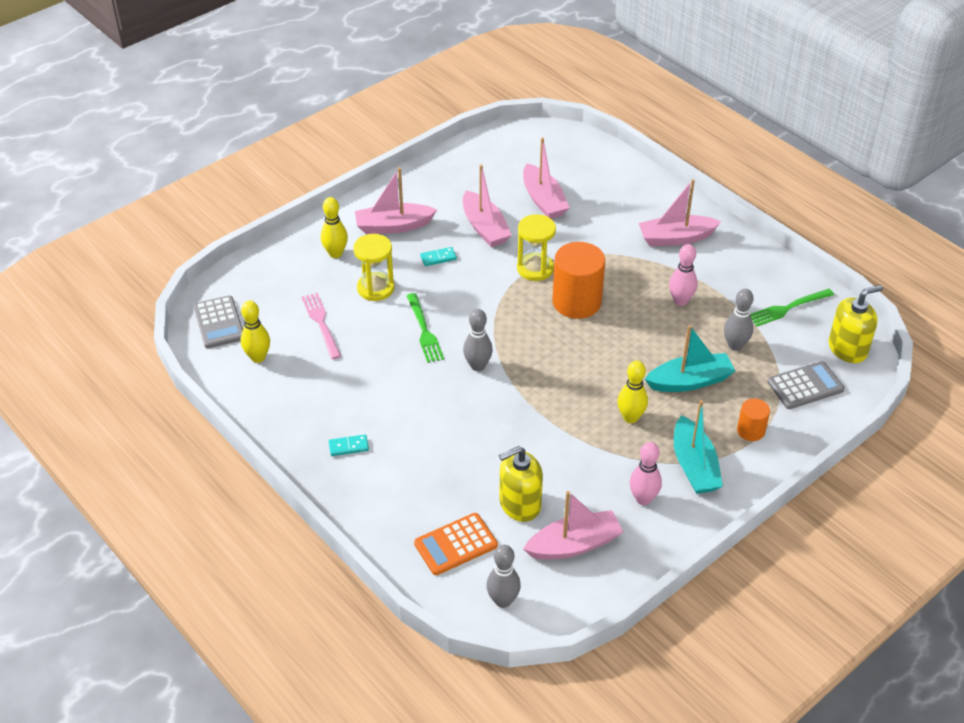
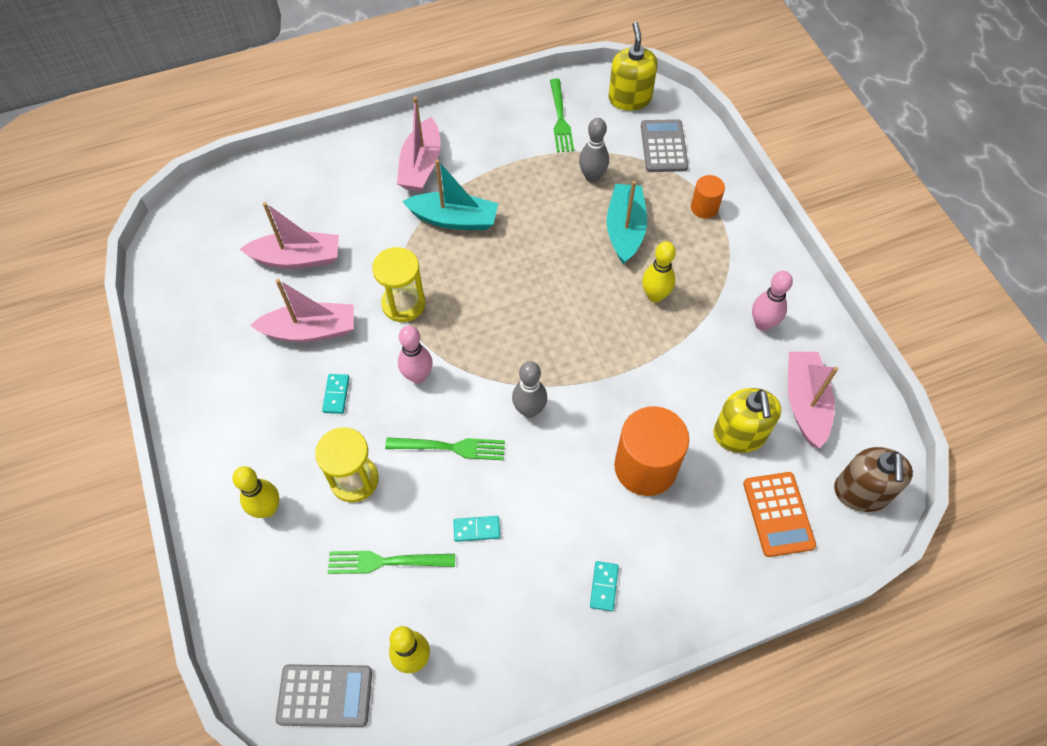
camera: 70 degrees left, 15 degrees up
(321, 323) = (385, 562): pink fork -> green fork
(365, 363) = (476, 529): none -> turquoise domino
(393, 226) = (254, 426): pink boat -> none
(503, 600) = (861, 492): grey bowling pin -> brown soap dispenser
(576, 302) = (473, 284): orange cylinder -> orange cylinder (645, 467)
(680, 301) = (513, 195): pink bowling pin -> pink bowling pin (418, 376)
(694, 465) = (733, 267): turquoise boat -> turquoise boat (454, 219)

